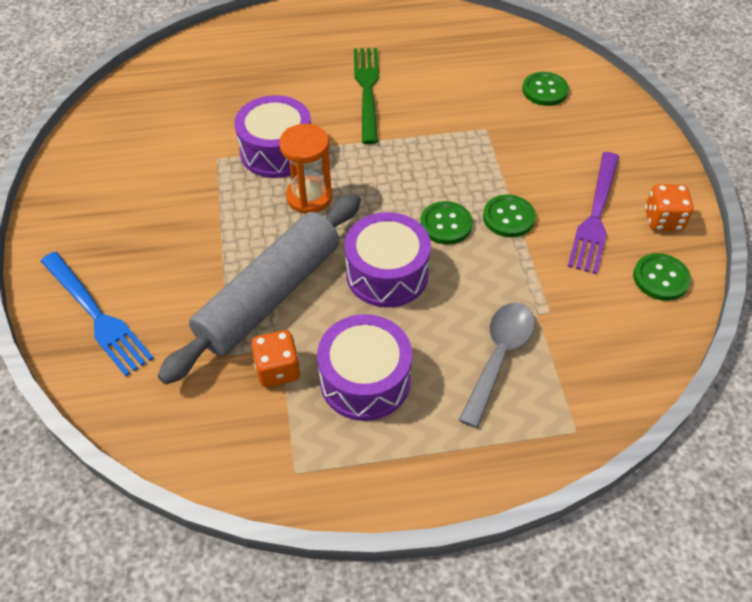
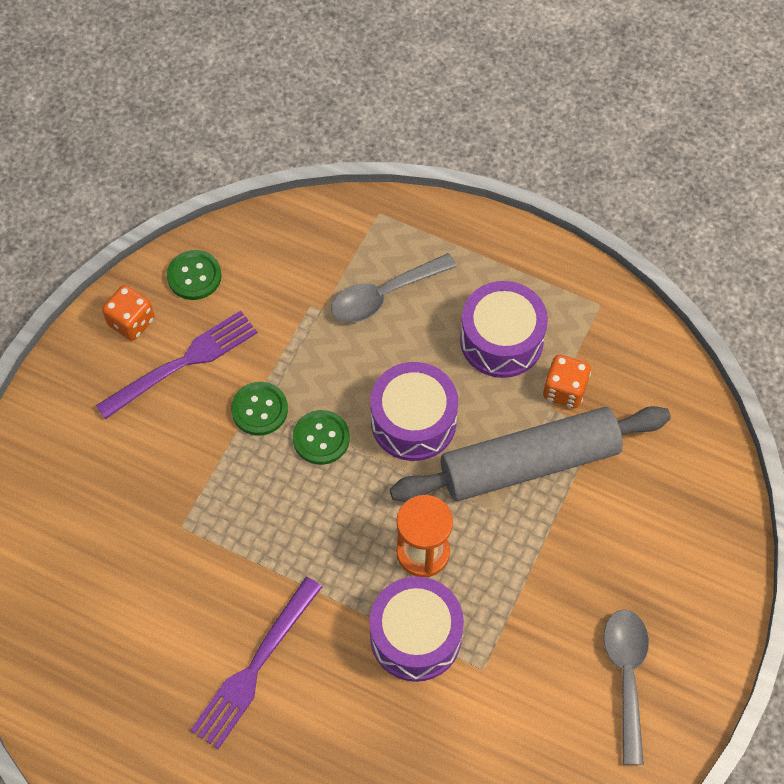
camera: 145 degrees left, 10 degrees up
(97, 316) = (692, 536): blue fork -> none
(108, 202) = (626, 676): none -> grey spoon
(367, 89) = (254, 668): green fork -> purple fork
(544, 90) = (72, 537): green button -> none

